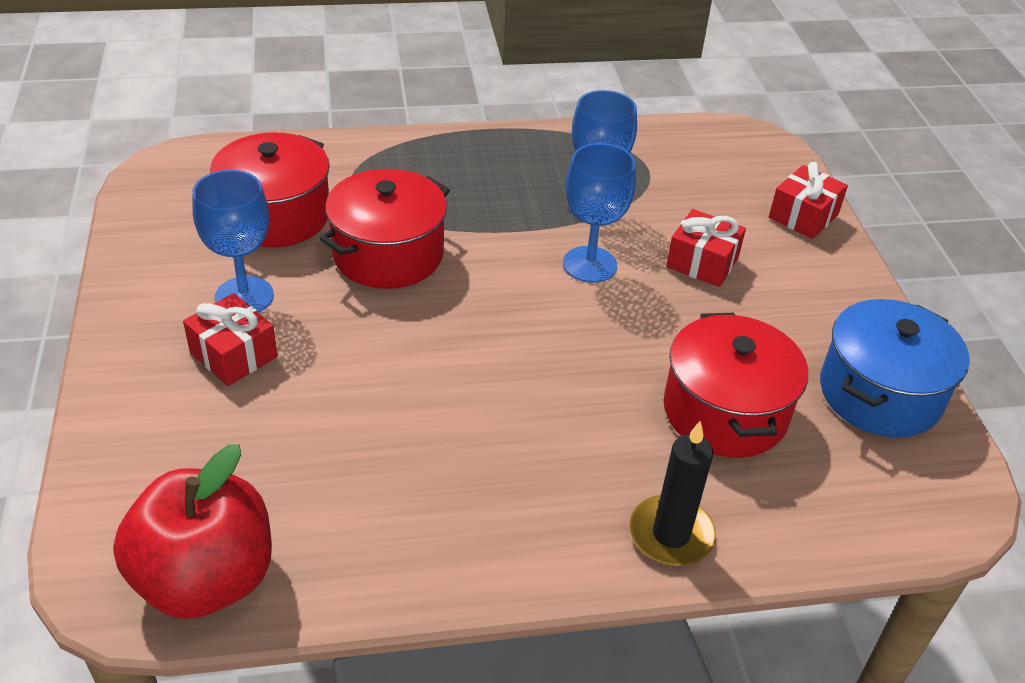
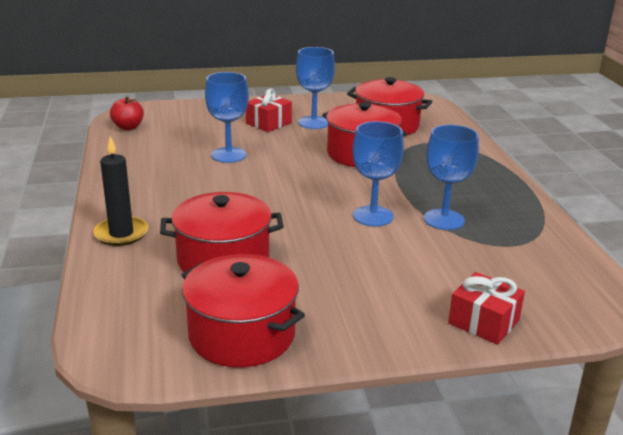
camera: 90 degrees right, 15 degrees down
(205, 579) = (128, 127): red apple -> red apple, size x0.51
(376, 409) = (228, 155): none -> blue goblet
(702, 262) = (391, 262): red gift -> none
(880, 393) = (242, 334): blue pot -> red pot

